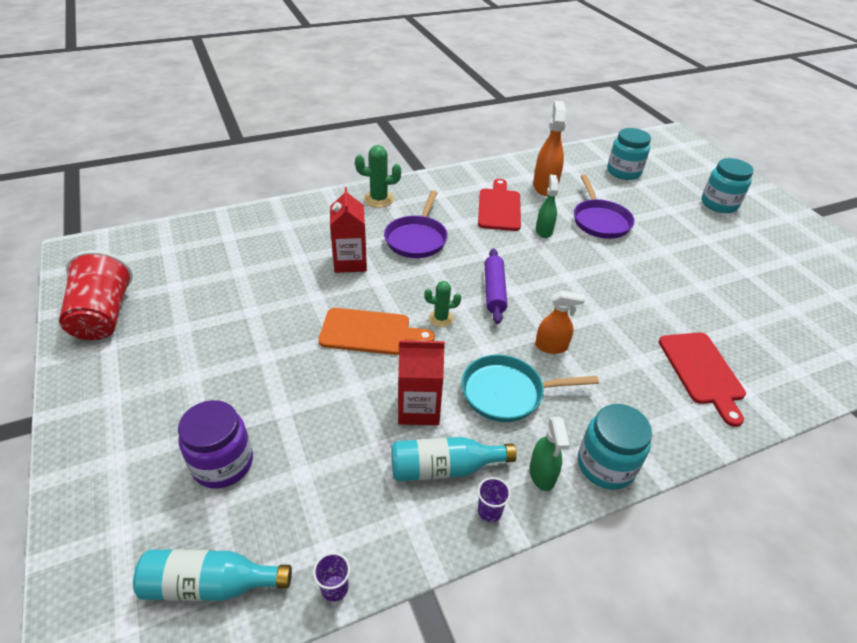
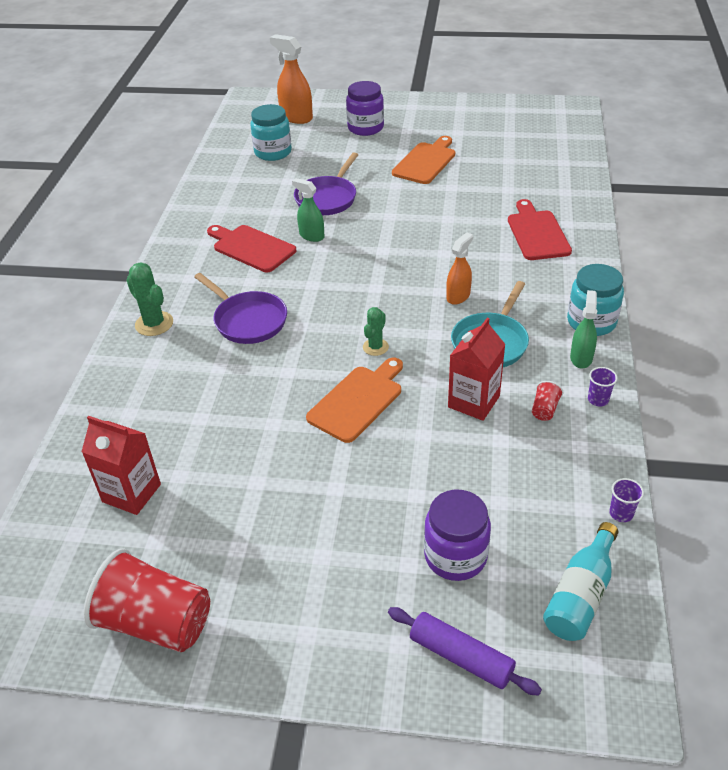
camera: 55 degrees left, 0 degrees up
(350, 262) = (242, 381): red carton -> red carton (131, 493)
(379, 199) = (154, 324): green cactus -> green cactus turned 75 degrees counterclockwise
(444, 468) = (544, 409): turquoise bottle -> red cup
(494, 291) = (366, 300): purple rolling pin -> purple rolling pin (461, 657)
(542, 474) = (581, 358): green spray bottle -> green spray bottle turned 105 degrees counterclockwise
(545, 186) = (247, 206): orange spray bottle -> orange spray bottle (296, 117)
(600, 221) = (328, 198): purple pan -> purple pan turned 90 degrees clockwise
(702, 371) = (537, 233): red cutting board -> red cutting board turned 120 degrees counterclockwise
(717, 256) = (425, 162): none -> orange cutting board
(719, 204) = (365, 128): turquoise jar -> purple jar

